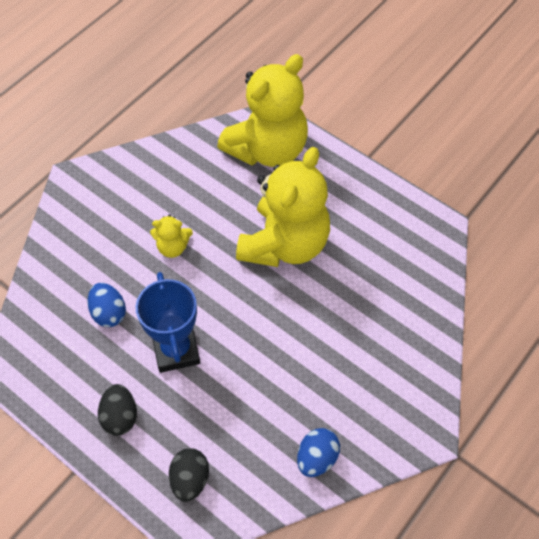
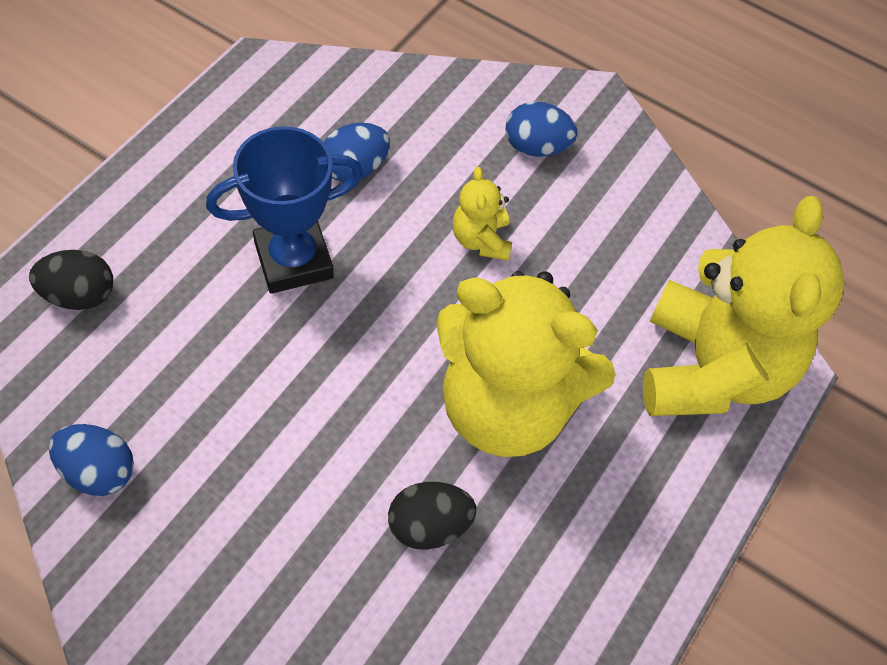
camera: 80 degrees right, 0 degrees up
(107, 212) = (536, 147): none -> blue egg
(120, 417) = (184, 200): black egg -> black egg (429, 526)
(267, 149) = (712, 369): yellow teddy bear -> yellow teddy bear turned 120 degrees counterclockwise

